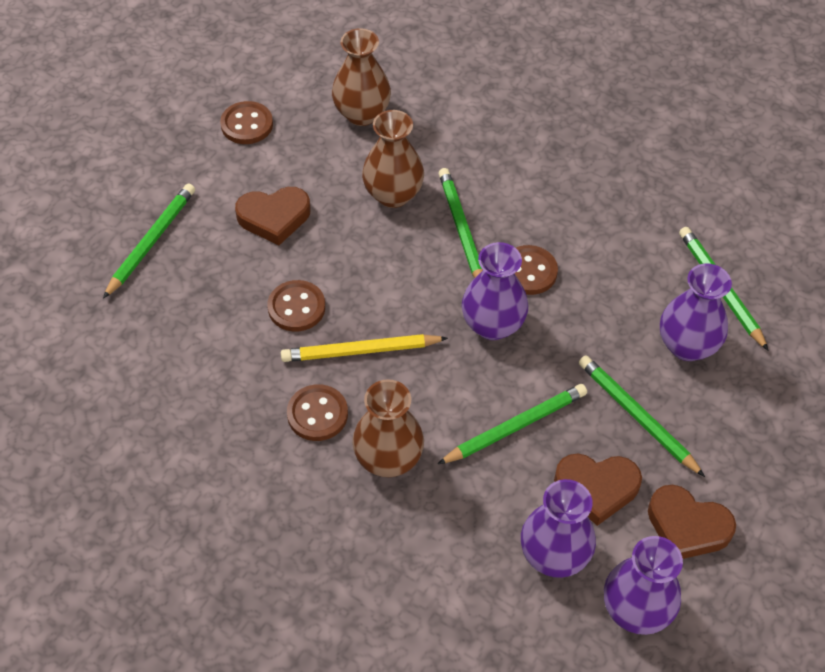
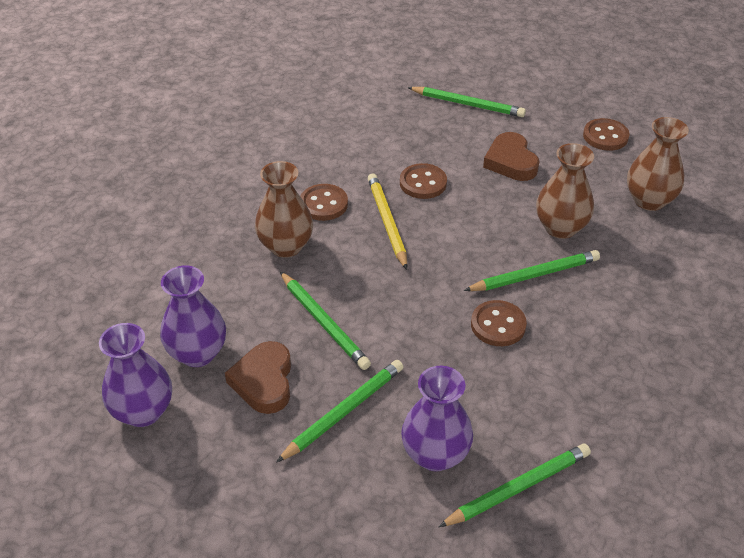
camera: 85 degrees right, 10 degrees down
(492, 325) = (430, 302): purple vase -> none
(687, 526) = (225, 451): brown heart -> none

